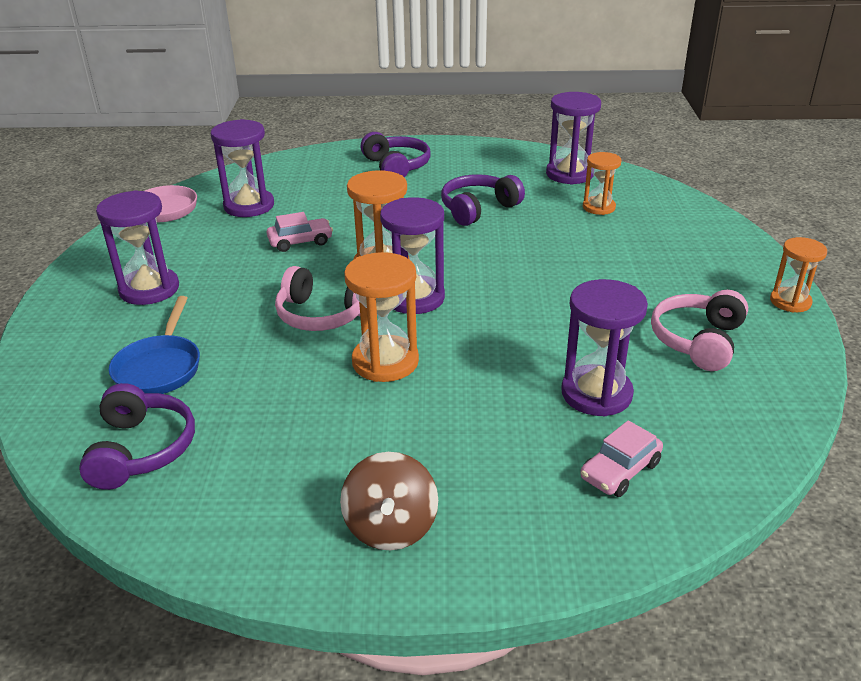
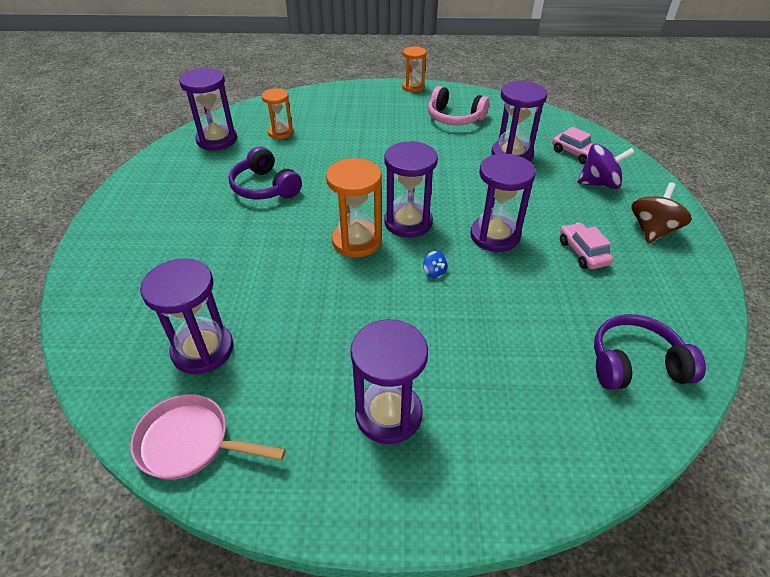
camera: 90 degrees left, 10 degrees up
(160, 367) = (527, 374): blue pan -> none
(300, 242) = (301, 297): pink car -> pink car (583, 252)
(322, 315) = (434, 272): pink headphones -> blue spinning top
(385, 362) = (494, 236): orange hourglass -> purple hourglass
(391, 527) = (652, 230): brown spinning top -> brown spinning top turned 60 degrees counterclockwise
(396, 167) = (151, 235): purple headphones -> none
(524, 486) = (599, 183): none -> purple spinning top

